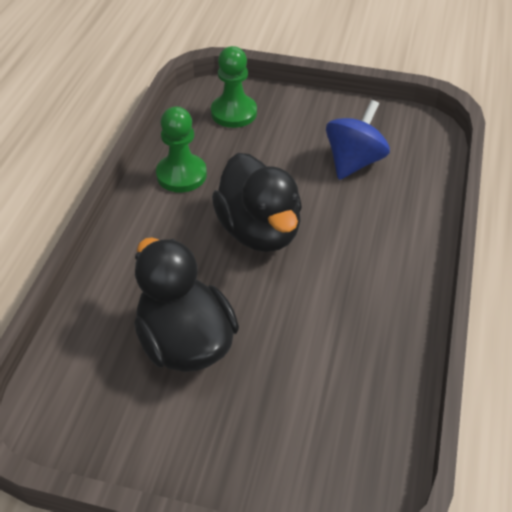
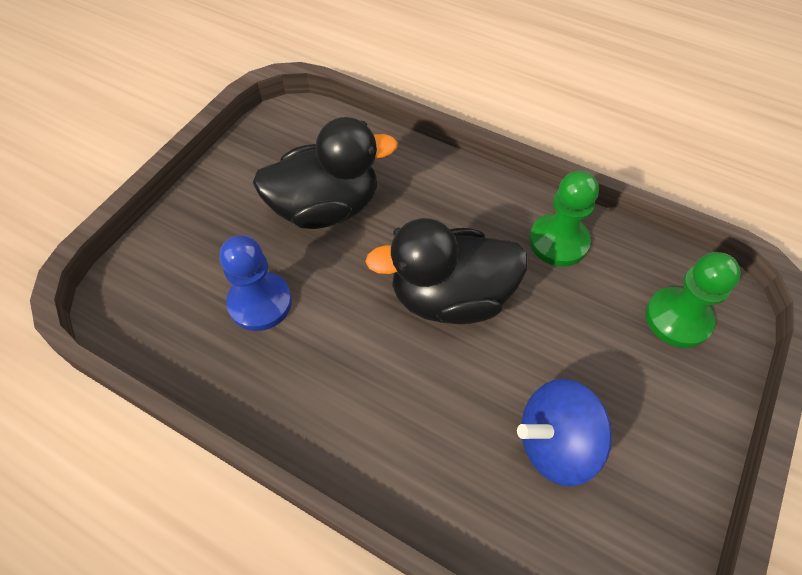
camera: 105 degrees right, 10 degrees up
(315, 362) = (260, 303): none -> blue pawn
(354, 162) = (555, 444): blue spinning top -> blue spinning top turned 120 degrees clockwise

